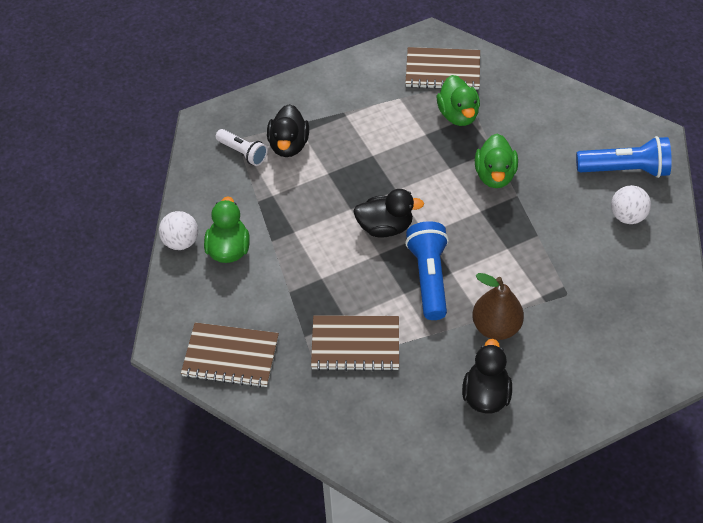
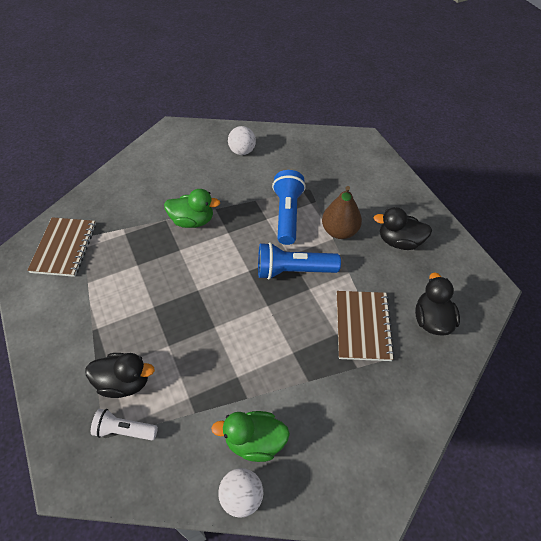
camera: 90 degrees left, 0 degrees up
(230, 356) = (385, 435): brown notebook -> none
(243, 152) = (124, 430): white flashlight -> white flashlight turned 120 degrees counterclockwise
(385, 227) = (238, 300): black duck -> black duck (431, 320)
(458, 115) = (120, 240): green duck -> none
(625, 169) = (199, 147): blue flashlight -> blue flashlight (287, 214)

